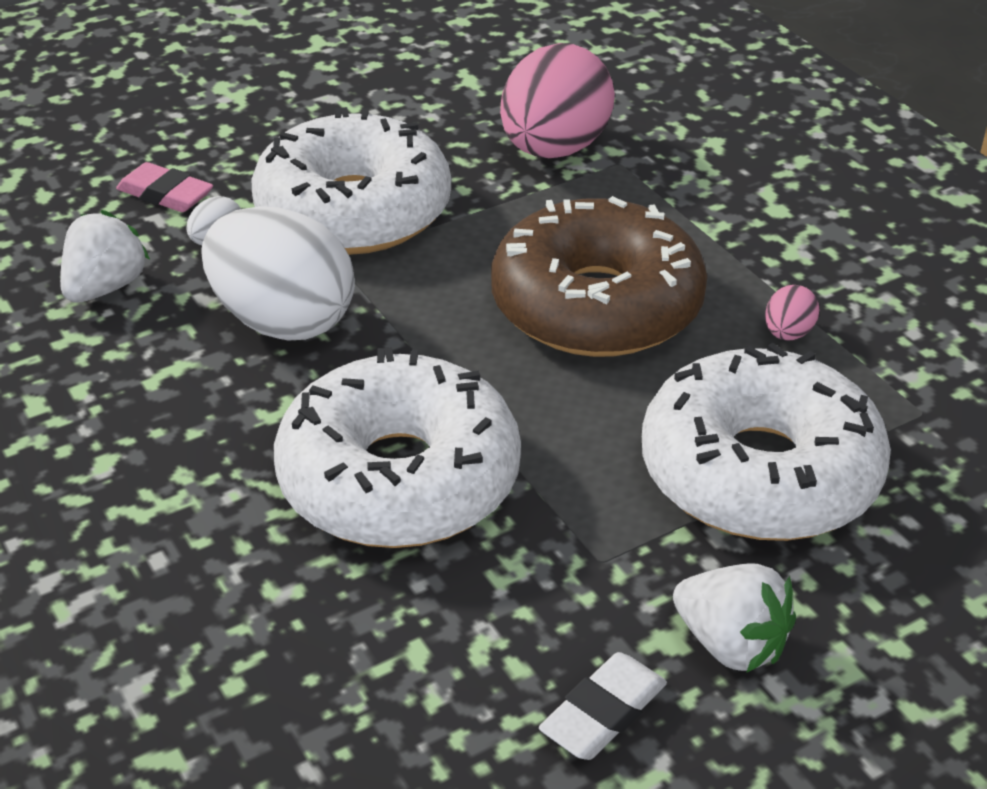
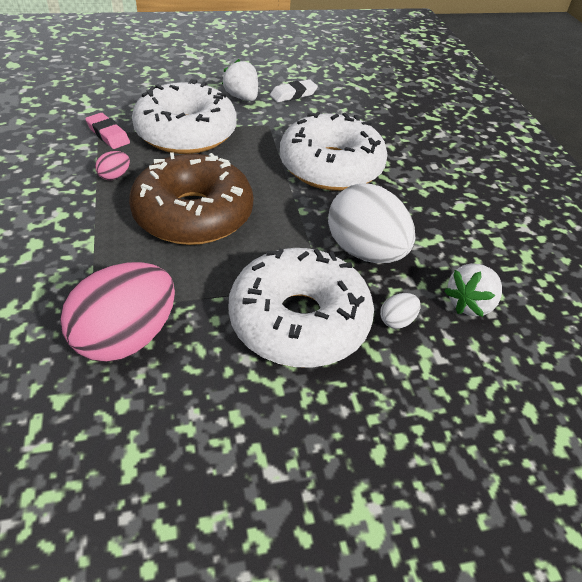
camera: 165 degrees left, 5 degrees up
(165, 194) = (432, 380): pink eraser -> pink eraser (108, 134)

